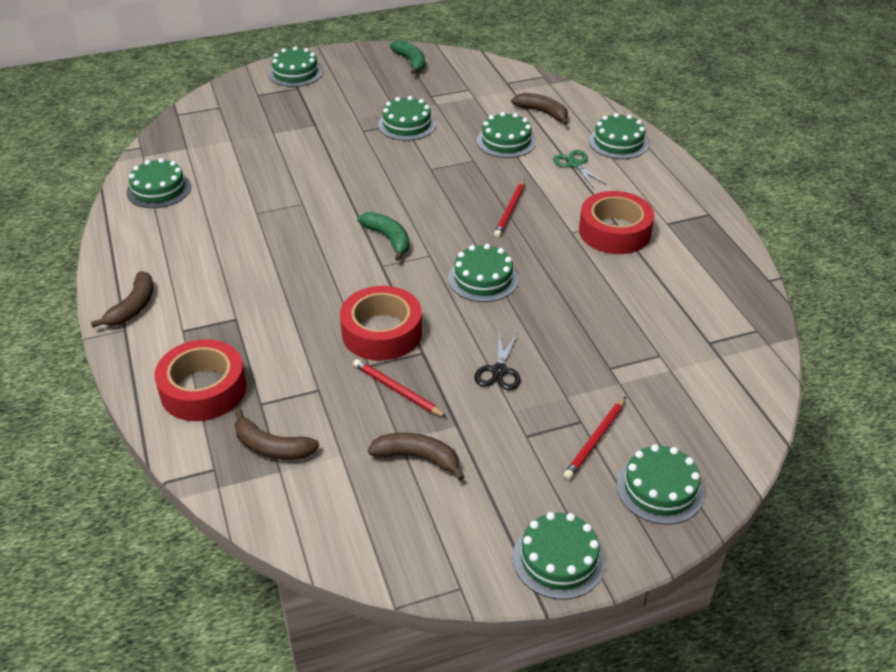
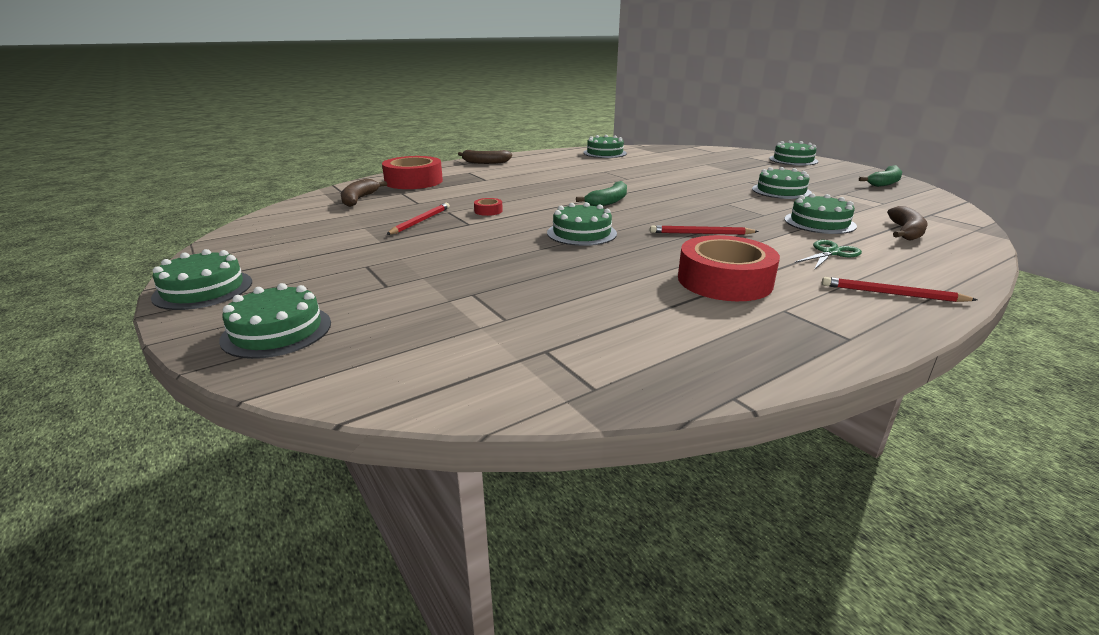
camera: 75 degrees right, 15 degrees down
(382, 332) = (488, 211): red tape -> red tape, size x0.42
(418, 458) = (343, 234): brown banana -> none
(499, 371) = (453, 249): black scissors -> none
(595, 440) = (358, 294): red pencil -> red pencil (892, 294)
(618, 142) = (921, 271): green cake -> none

